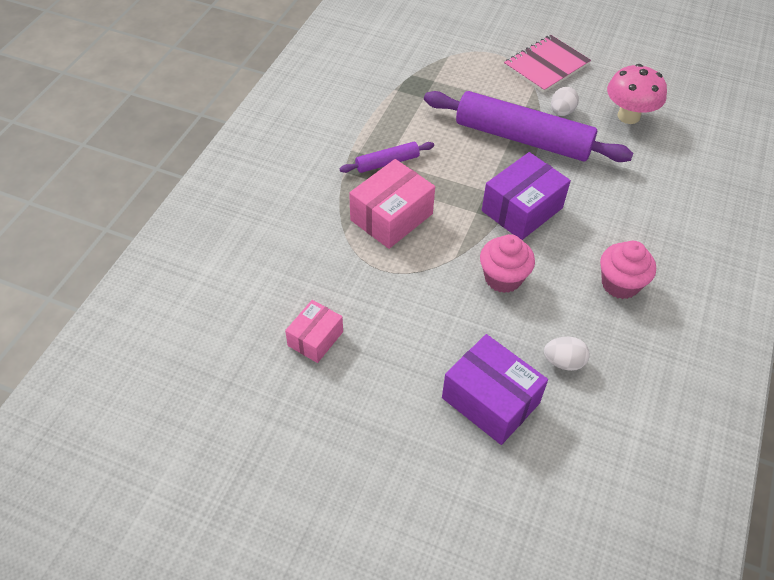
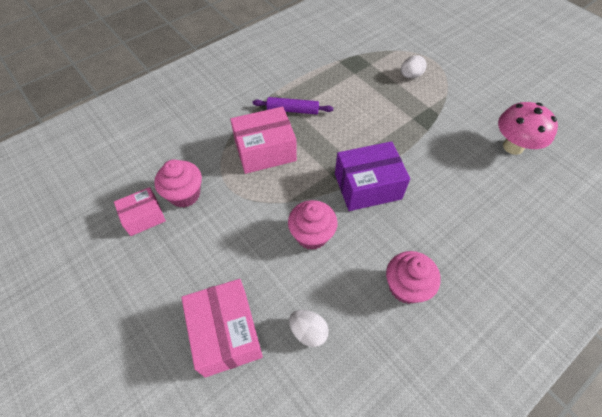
camera: 30 degrees right, 5 degrees up
(341, 297) = (184, 194): none -> pink cupcake
(490, 400) = (226, 333): purple box -> pink box
(522, 138) = (409, 131): purple rolling pin -> none
(546, 65) = (468, 82): pink notebook -> none
(561, 112) = (456, 122): white egg -> white egg (410, 76)

